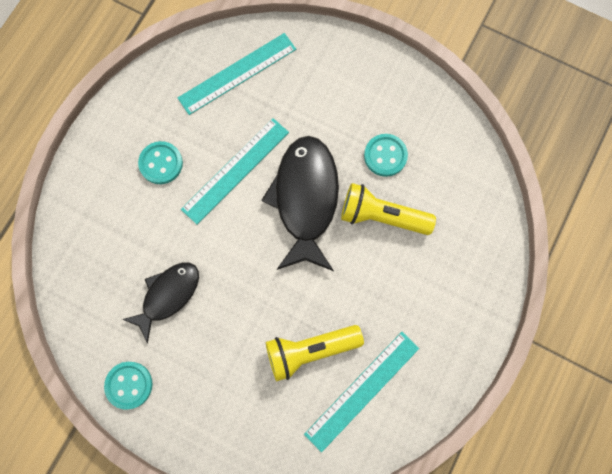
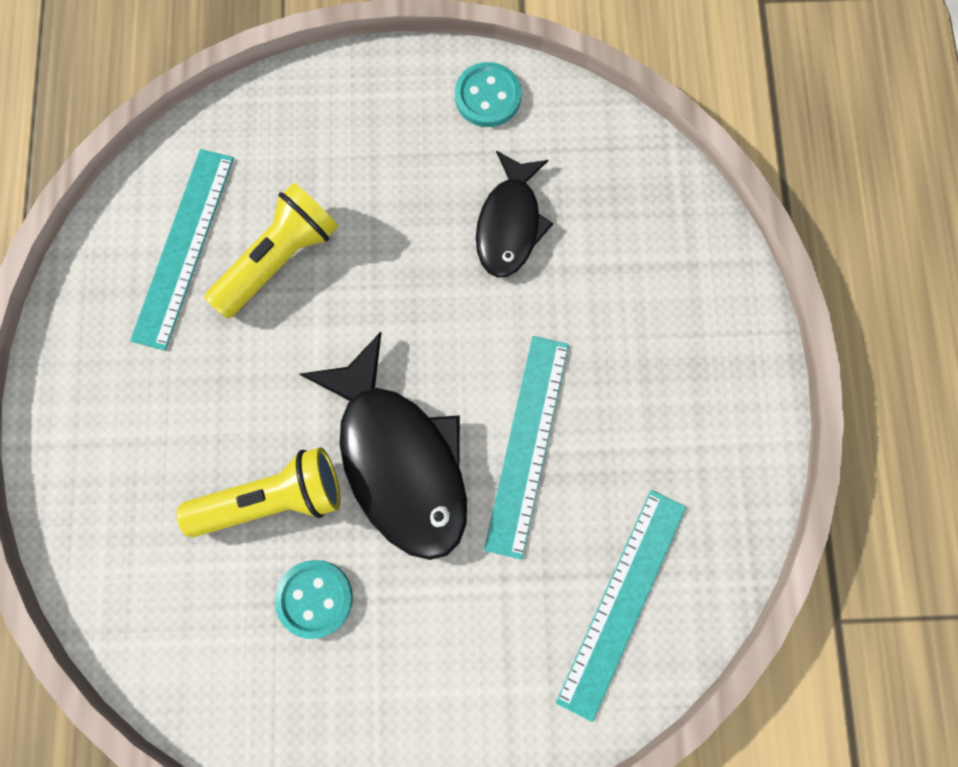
camera: 150 degrees right, 0 degrees up
(161, 163) = (640, 393): turquoise button -> none

